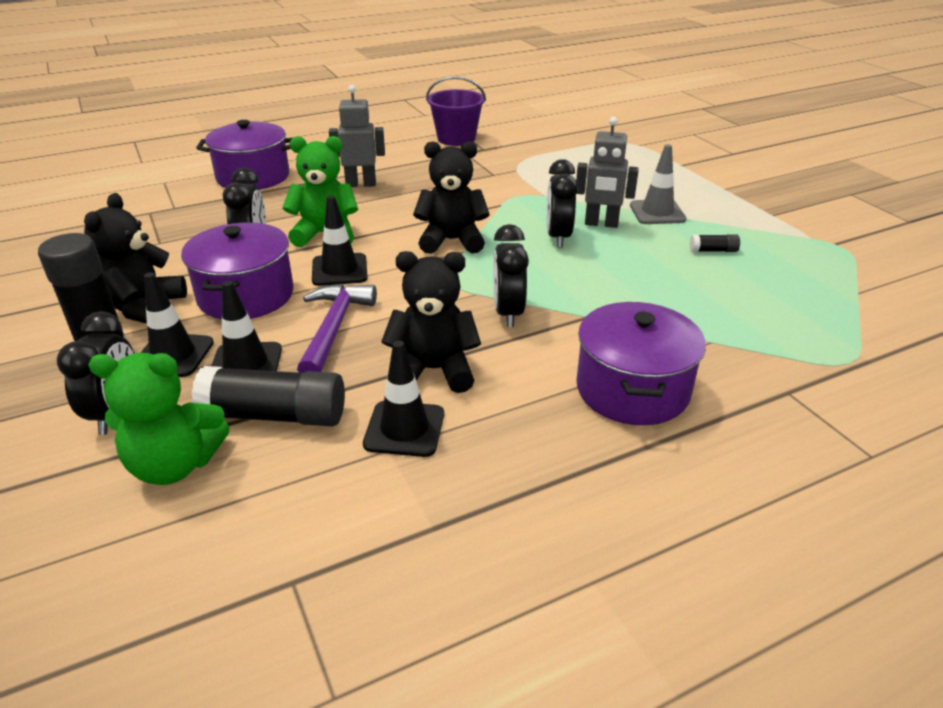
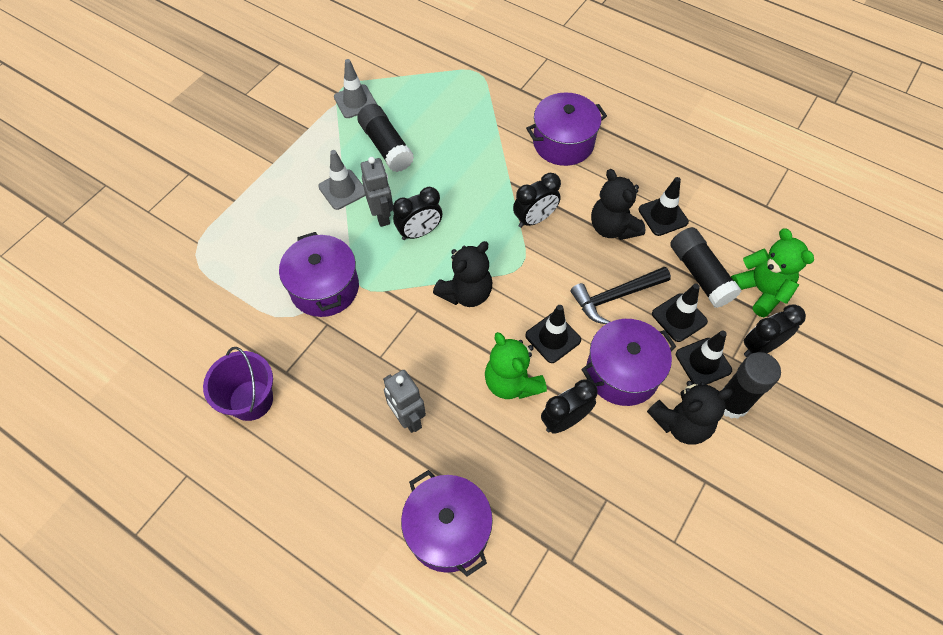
camera: 120 degrees left, 25 degrees up
(334, 329) = (615, 296): purple hammer -> black hammer
(452, 240) = (466, 293): black teddy bear -> black teddy bear turned 105 degrees counterclockwise
(534, 180) = (324, 287): none -> purple pot
(713, 250) = (386, 146): black glue stick -> black glue stick, size x2.21
(811, 250) = (355, 101): none -> grey traffic cone

